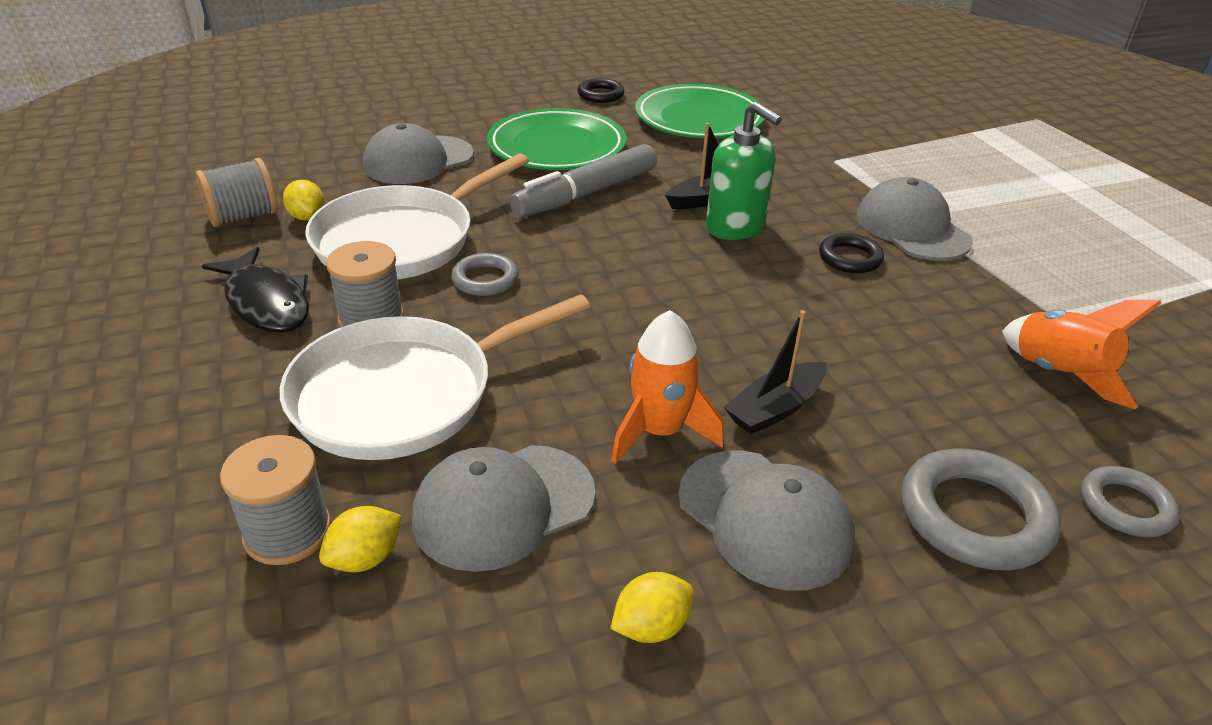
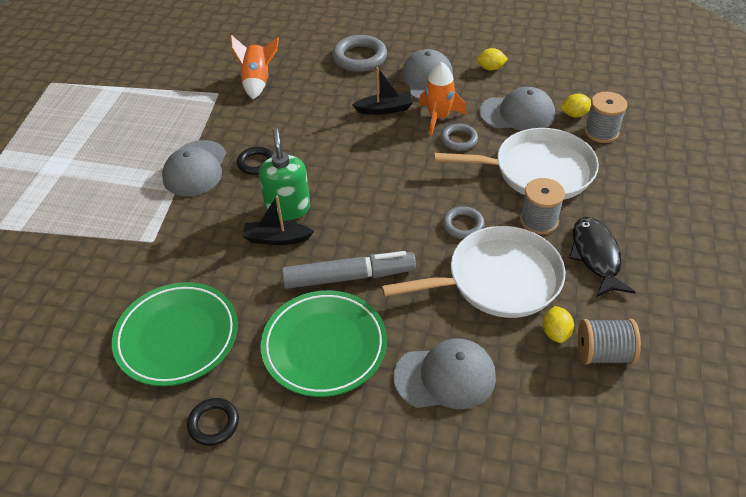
camera: 145 degrees left, 10 degrees up
(1125, 506) = (308, 44): grey ring -> grey ring (459, 140)

